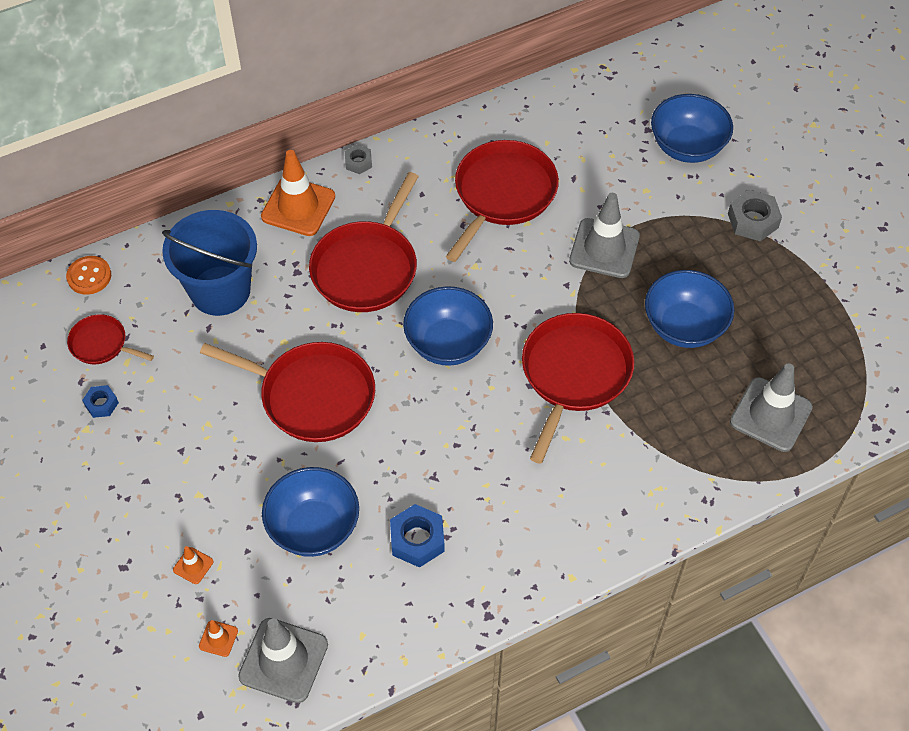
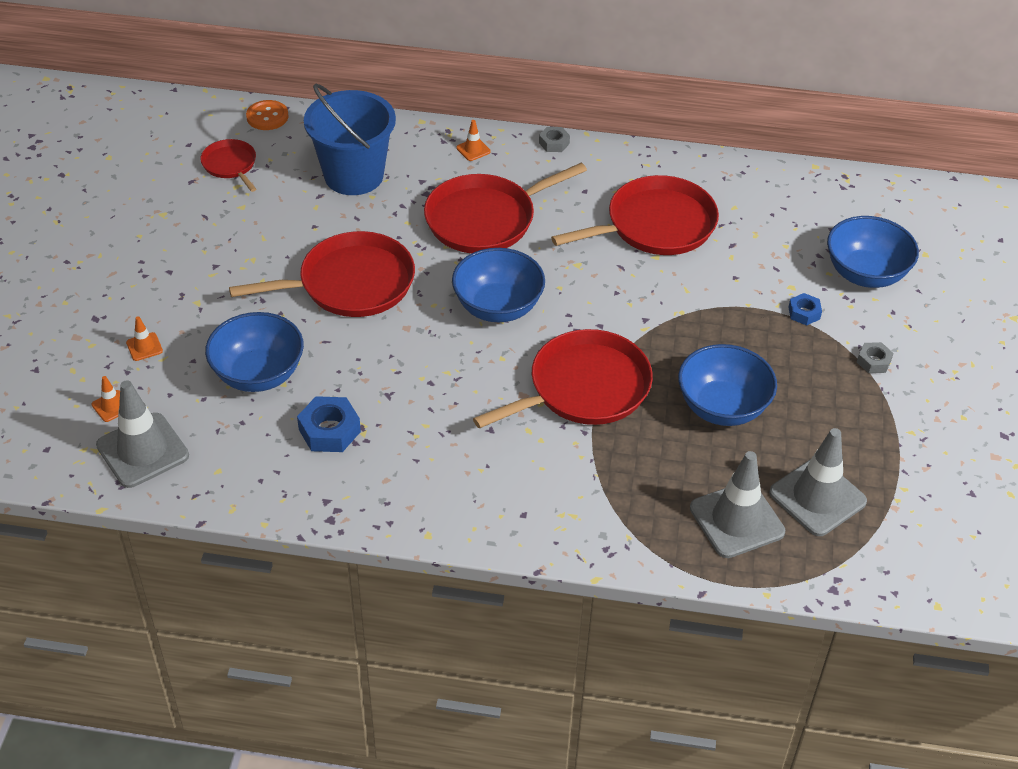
camera: 35 degrees right, 10 degrees down
(101, 404) = (190, 204): blue nut -> blue nut (804, 313)
(298, 207) = (473, 150): orange traffic cone -> orange traffic cone, size x0.44
(312, 396) = (350, 284): red pan -> red pan turned 75 degrees counterclockwise
(604, 248) = (707, 310): grey traffic cone -> grey traffic cone (817, 497)
(753, 220) = (873, 361): grey nut -> grey nut, size x0.59

